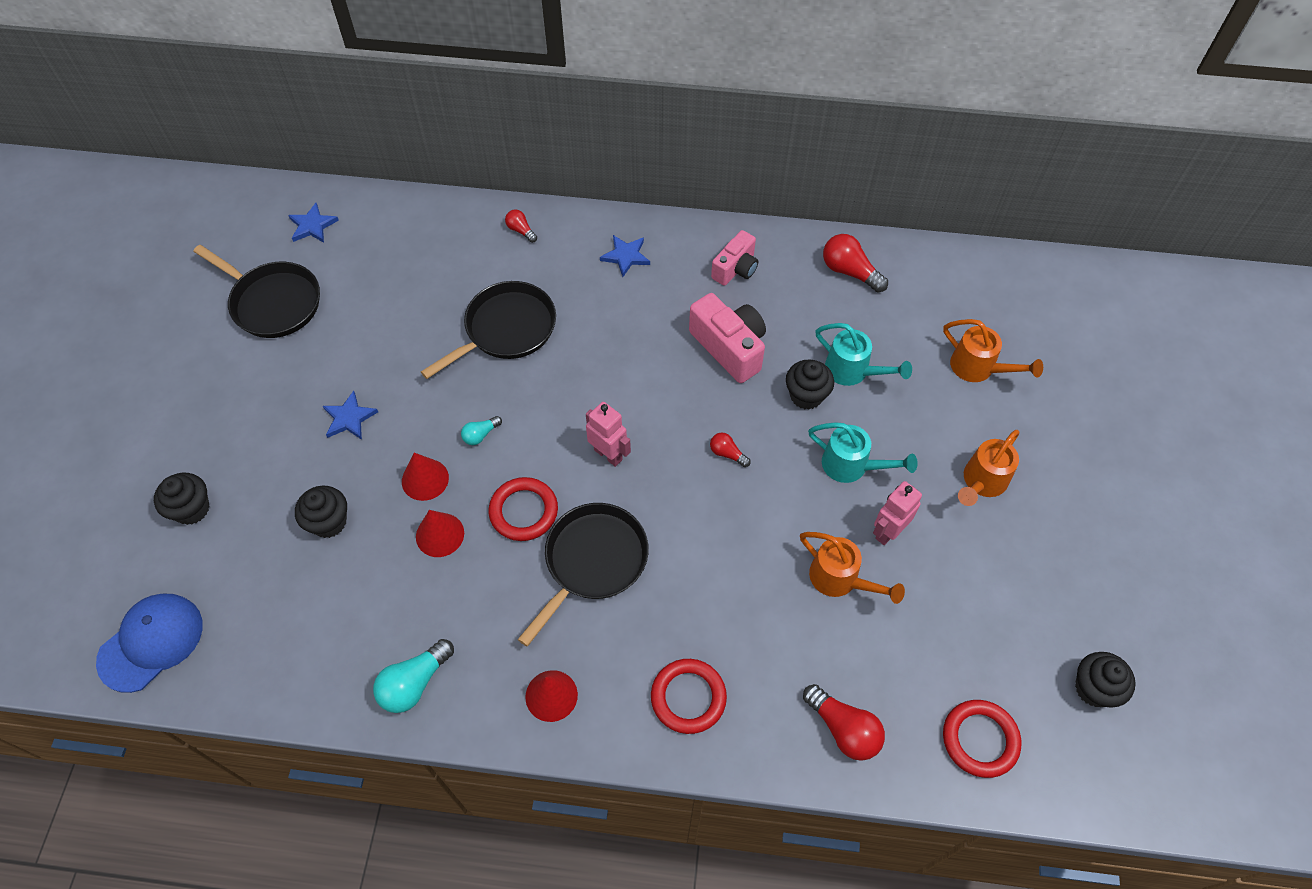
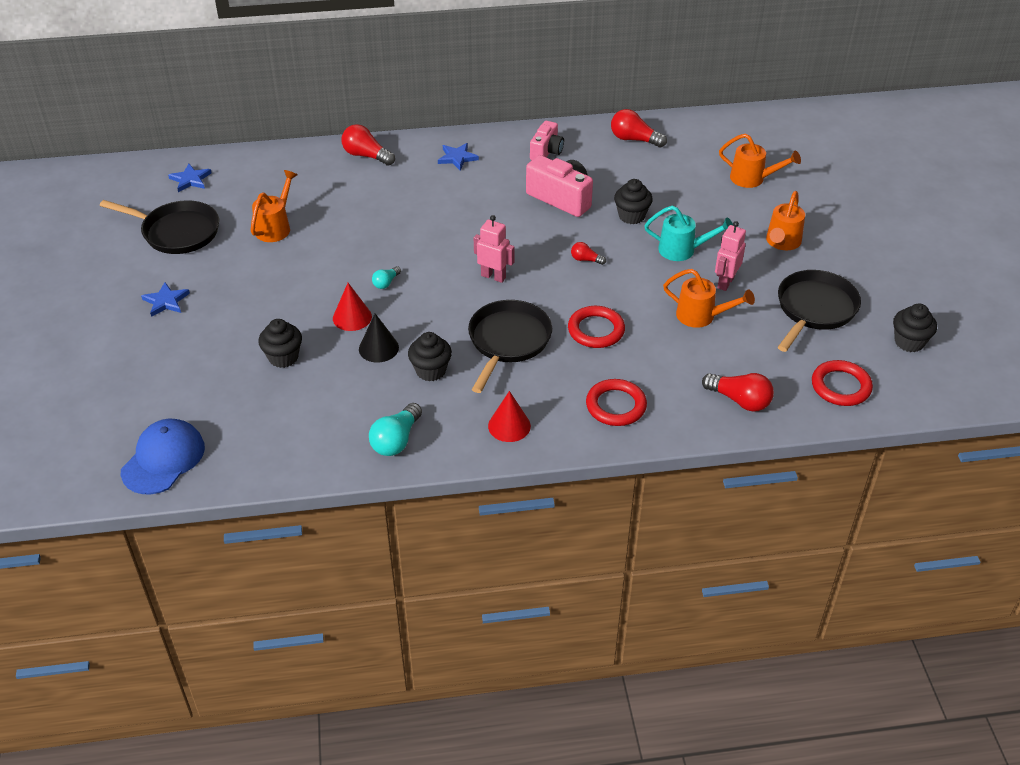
camera: 15 degrees left, 15 degrees down
(192, 509) = (162, 371): black cupcake -> black cupcake (430, 371)
(349, 418) = (273, 291): blue star -> blue star (166, 301)
(383, 319) = (275, 227): none -> orange watering can
(440, 534) = (378, 348): red cone -> black cone
(506, 330) = (380, 217): black pan -> black pan (814, 309)
(521, 230) = (366, 156): red light bulb -> red light bulb, size x1.80
(524, 511) = (440, 322): red ring -> red ring (596, 330)
(852, 371) = (660, 196): turquoise watering can -> none

